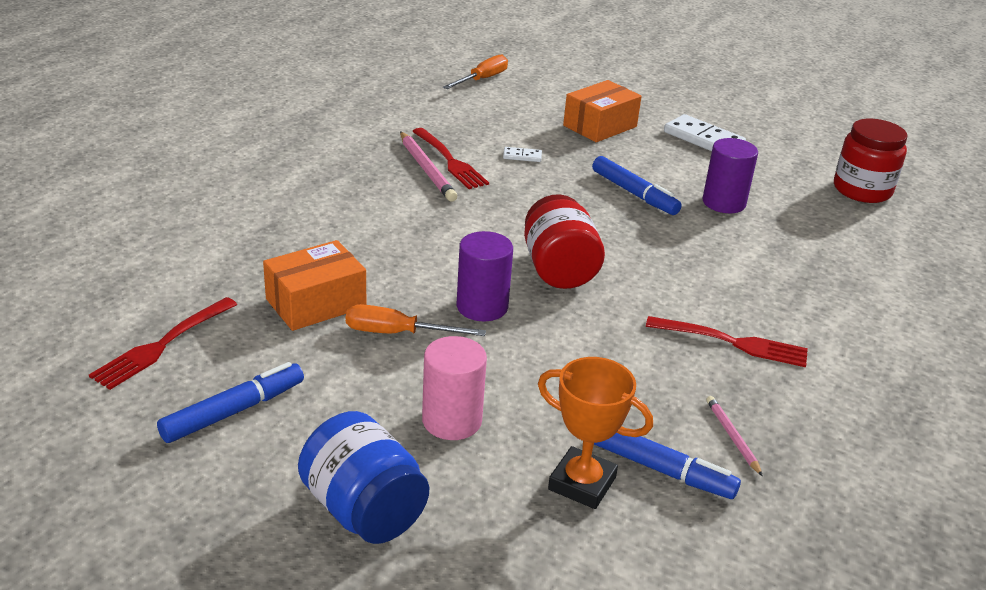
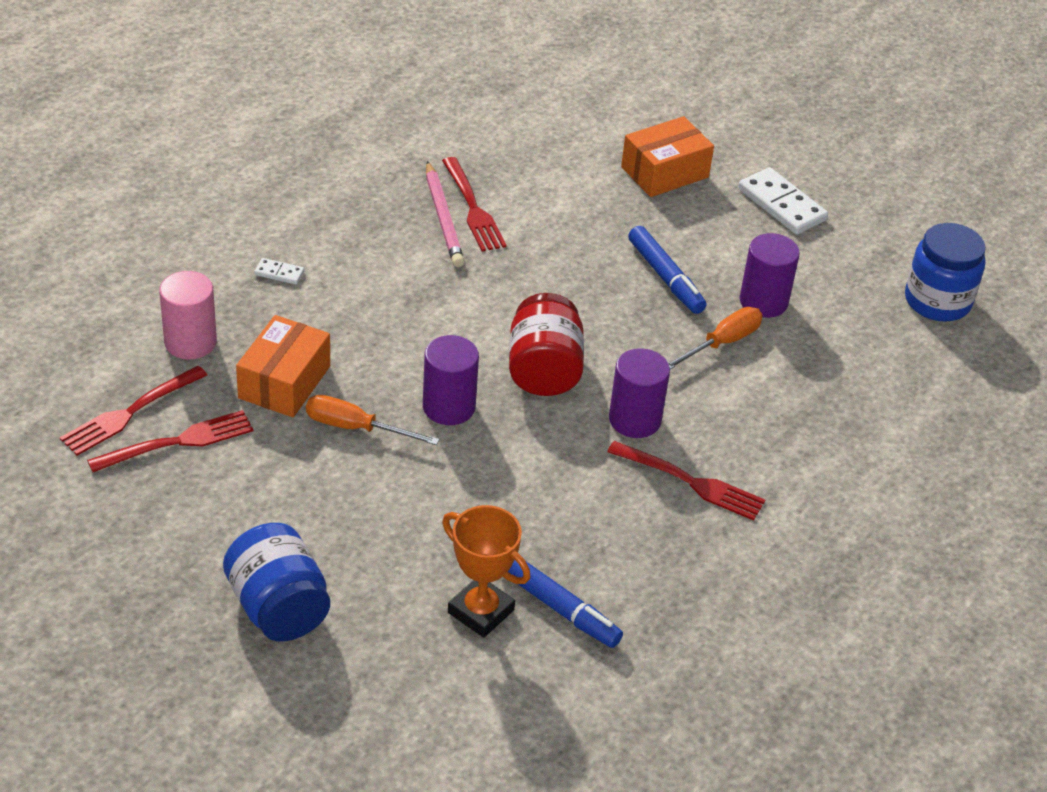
camera: 10 degrees right, 10 degrees up
(218, 365) = (178, 442): none -> red fork
(234, 411) = (184, 494): blue marker -> none
(316, 303) = (284, 382): orange box -> orange box turned 45 degrees counterclockwise
(452, 420) = (381, 531): pink cylinder -> pink cylinder (190, 342)
(482, 79) = (549, 83): orange screwdriver -> orange screwdriver (722, 343)
(522, 156) = (557, 209): white domino -> white domino (279, 273)
(657, 299) = (634, 420): none -> purple cylinder
(732, 436) = (643, 585): pink pencil -> none
(862, 190) = (937, 301): red jar -> blue jar

